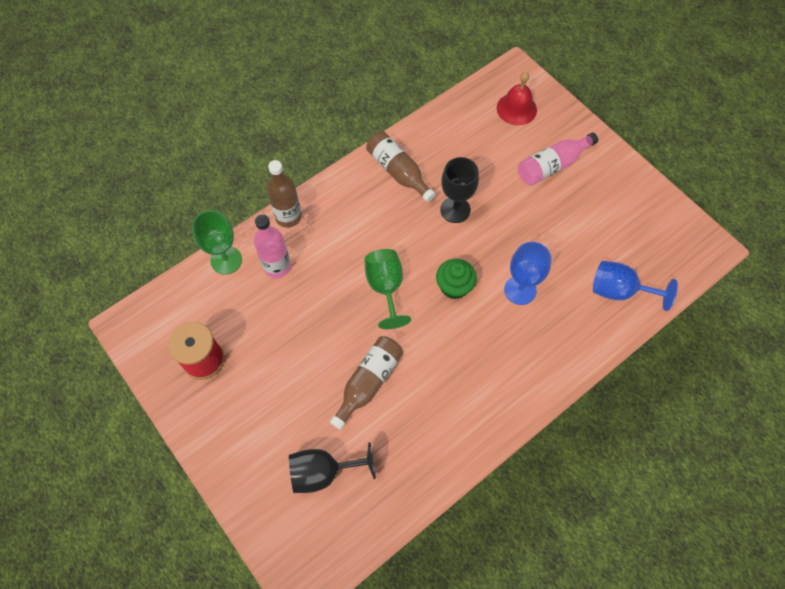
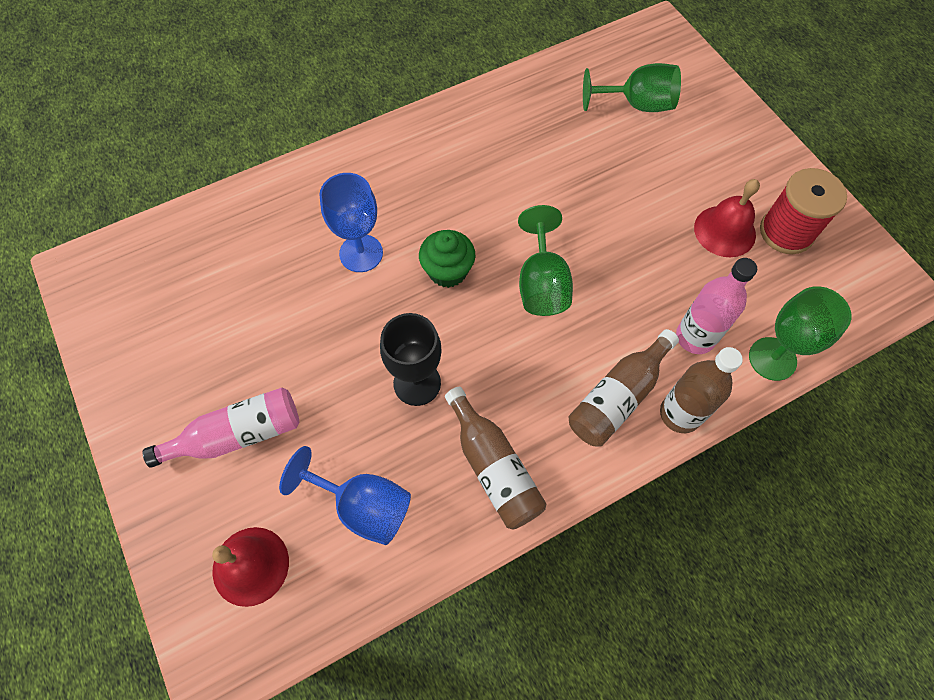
camera: 170 degrees left, 0 degrees up
(251, 353) = (724, 231): none -> red bell
(323, 472) = (637, 104): black goblet -> green goblet
(368, 382) = (578, 178): brown bottle -> brown bottle (618, 397)
(619, 291) = (232, 232): blue goblet -> blue goblet (363, 506)

